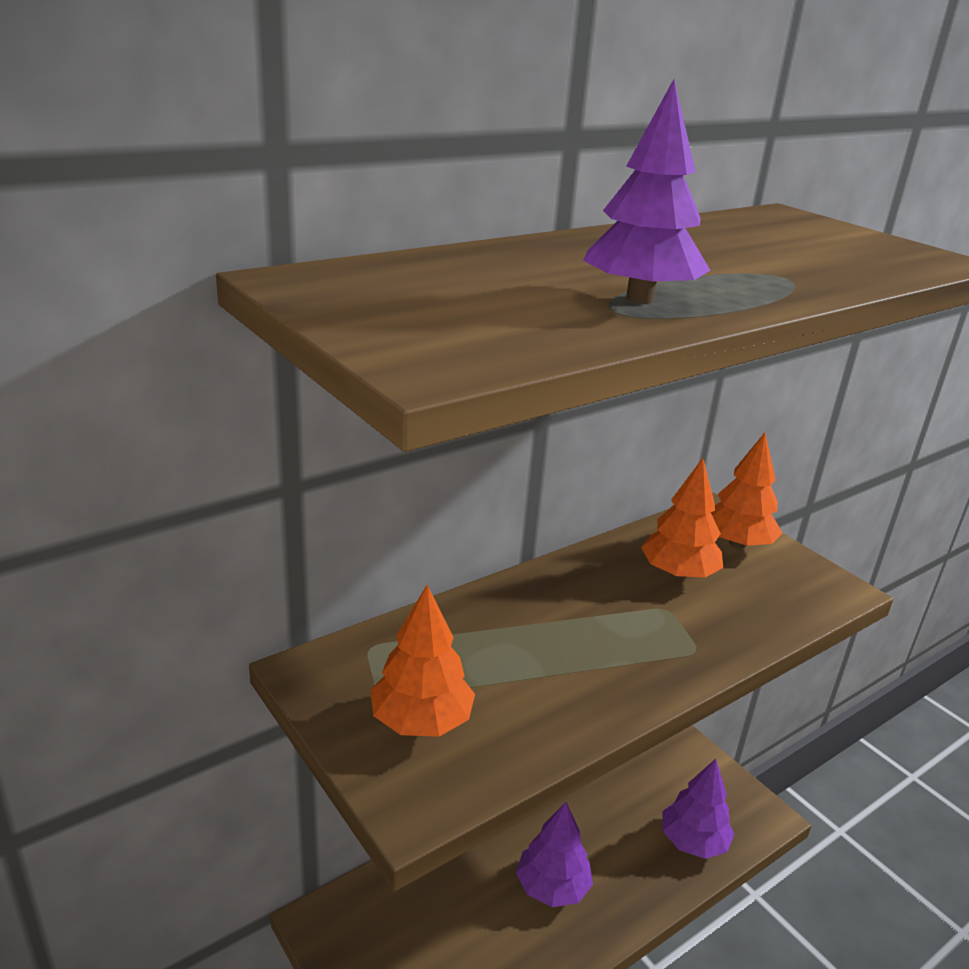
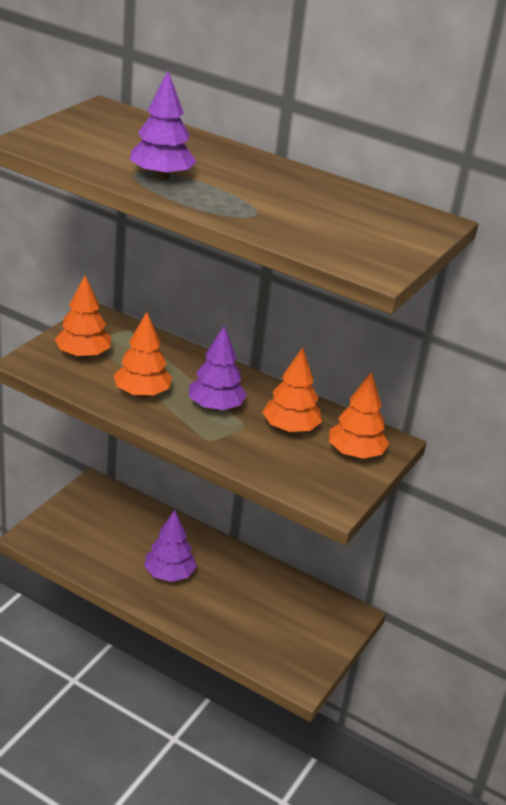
camera: 65 degrees right, 5 degrees up
(561, 683) = (142, 393): none -> orange tree
(693, 841) = (249, 640): purple tree -> purple tree (215, 407)

